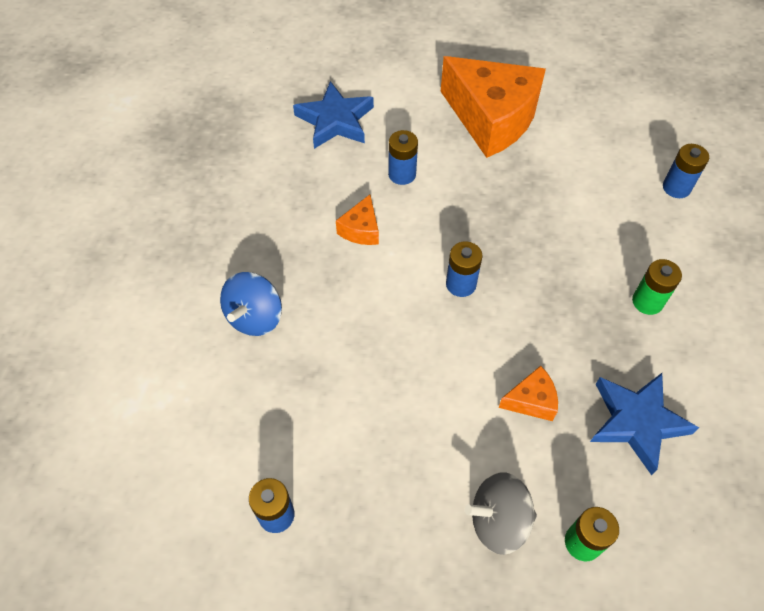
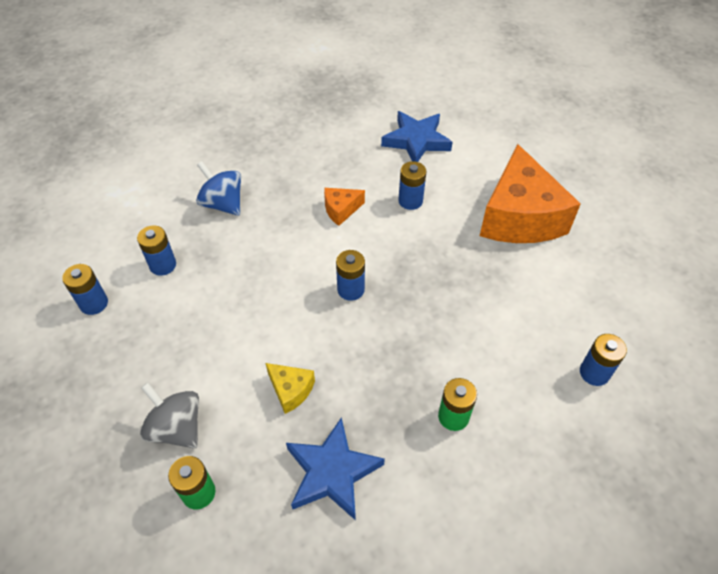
camera: 50 degrees right, 5 degrees down
(255, 317) = (223, 204): blue spinning top -> blue spinning top turned 60 degrees clockwise
(285, 419) = (163, 265): none -> blue battery
(531, 400) = (290, 390): orange cheese -> yellow cheese

